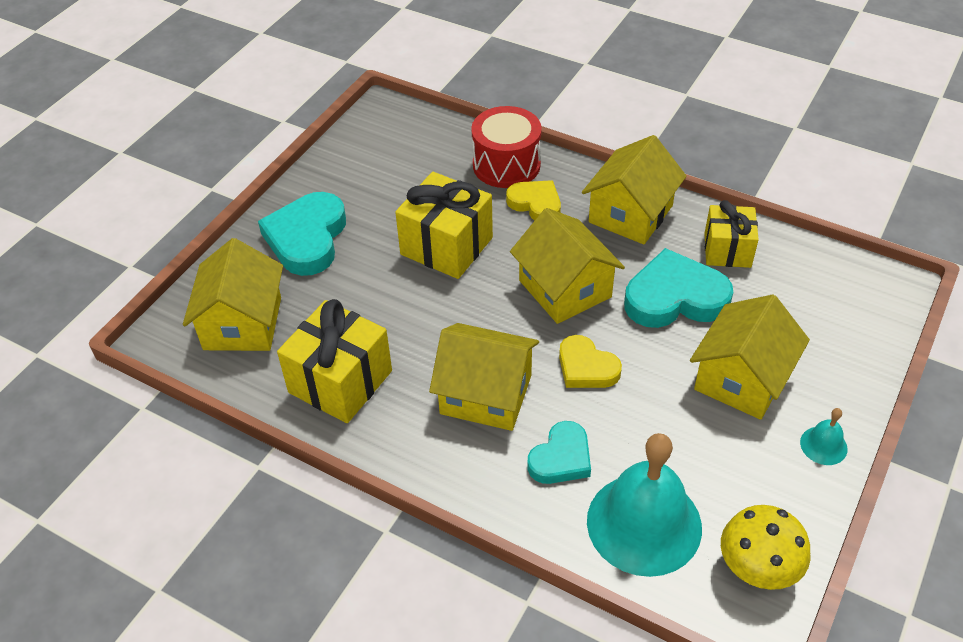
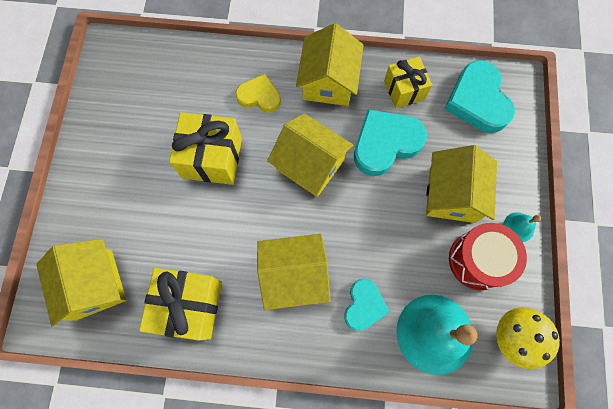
camera: 25 degrees left, 25 degrees up
(307, 238) = (106, 189): turquoise heart -> turquoise heart (477, 100)
(506, 165) = (223, 67): red drum -> red drum (478, 260)
(586, 367) = (351, 225): yellow heart -> none

